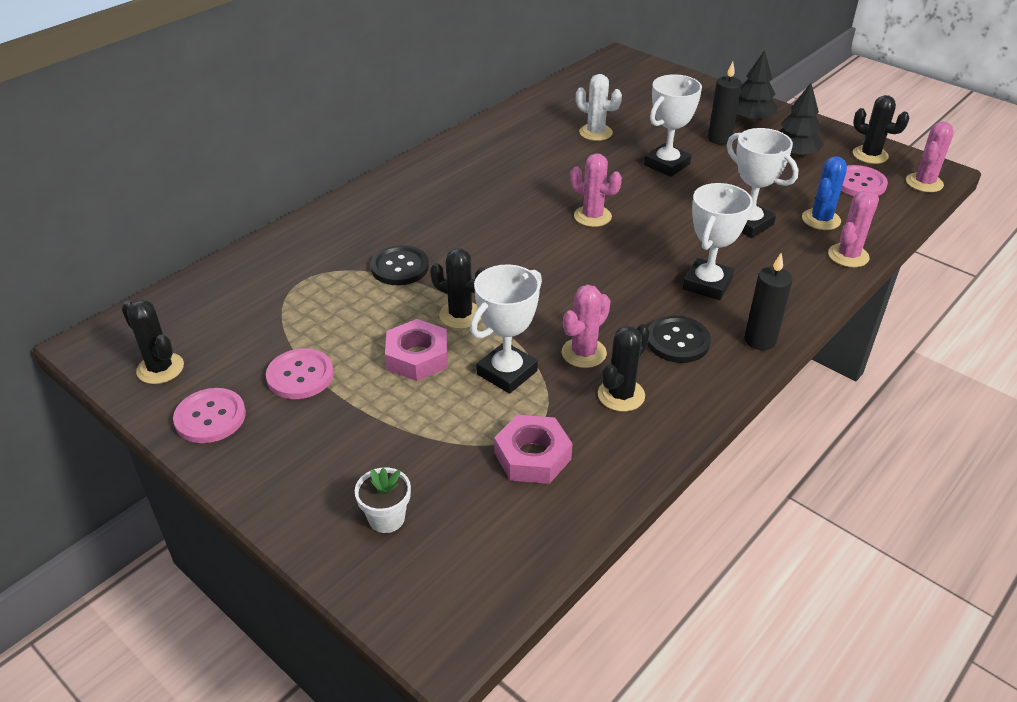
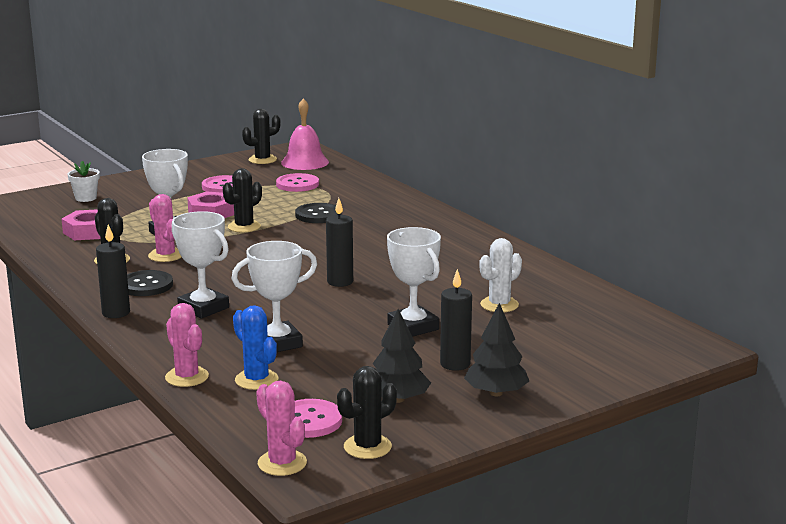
camera: 105 degrees right, 20 degrees down
(173, 323) = (305, 162): none -> pink bell
(210, 417) = (207, 168): pink button -> pink button (297, 184)
(592, 216) = (340, 282): pink cactus -> black candle

